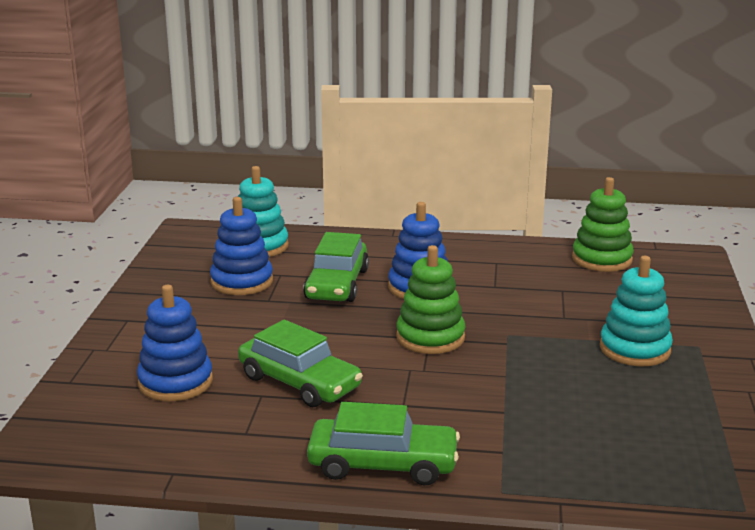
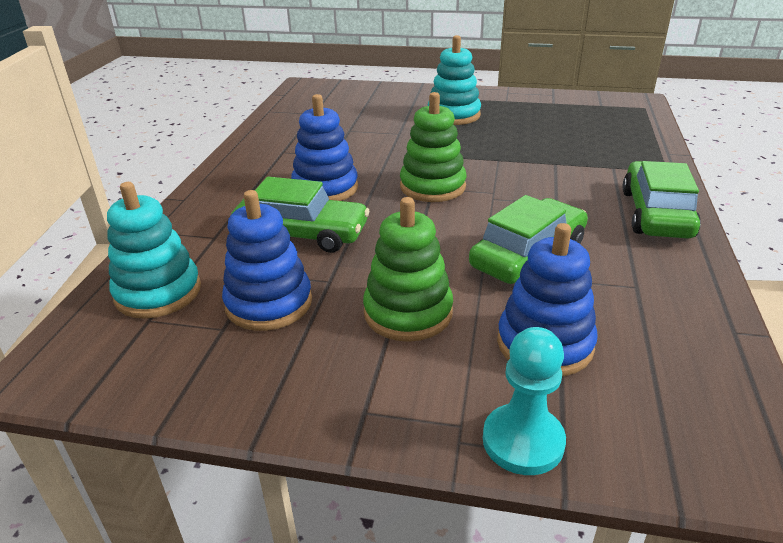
camera: 85 degrees left, 10 degrees up
(85, 369) = (523, 441): none -> turquoise pawn
(602, 259) = (296, 112): green stacking toy -> green stacking toy (408, 313)

